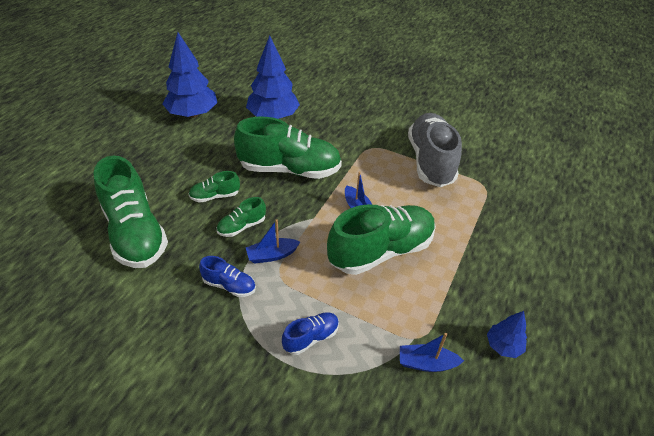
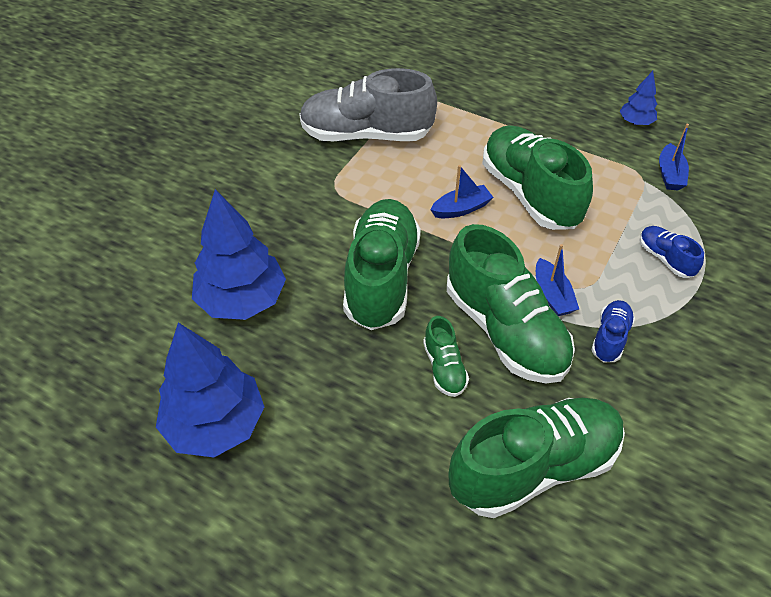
camera: 85 degrees left, 5 degrees up
(242, 226) = (505, 330): green shoe -> green shoe, size x2.18

